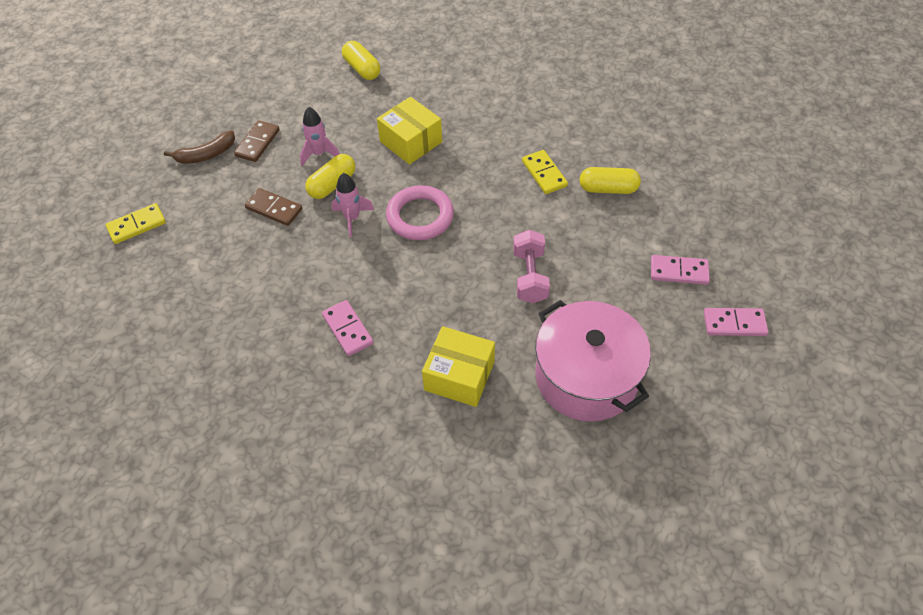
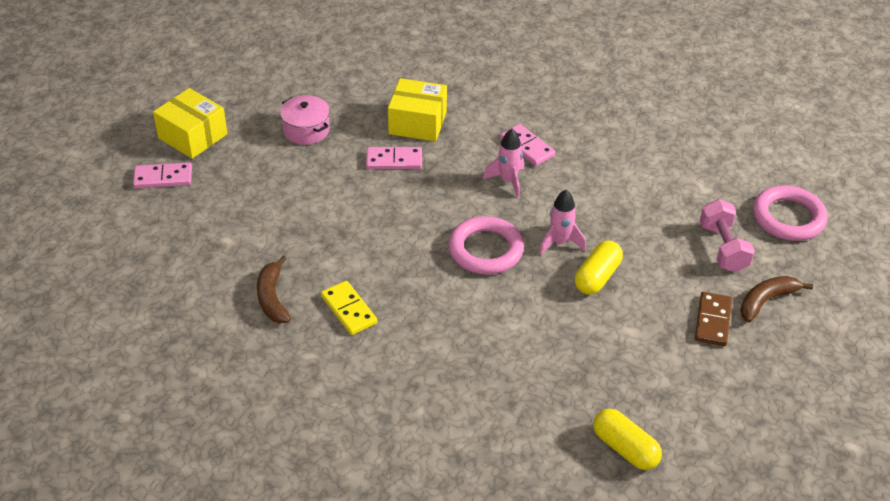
camera: 170 degrees right, 10 degrees down
(137, 225) = (788, 218): yellow domino -> pink ring
(274, 209) = (650, 245): brown domino -> none
(319, 154) = (629, 313): pink rocket -> pink rocket (508, 181)
(411, 142) = (520, 338): yellow box -> yellow box (193, 136)
(530, 276) = (360, 202): pink dumbbell -> pink dumbbell (723, 248)
(586, 376) = (306, 130): pink pot -> pink pot, size x0.51
(608, 189) = (272, 297): yellow capsule -> brown banana
(679, 271) = (207, 217): pink domino -> pink domino (394, 160)

